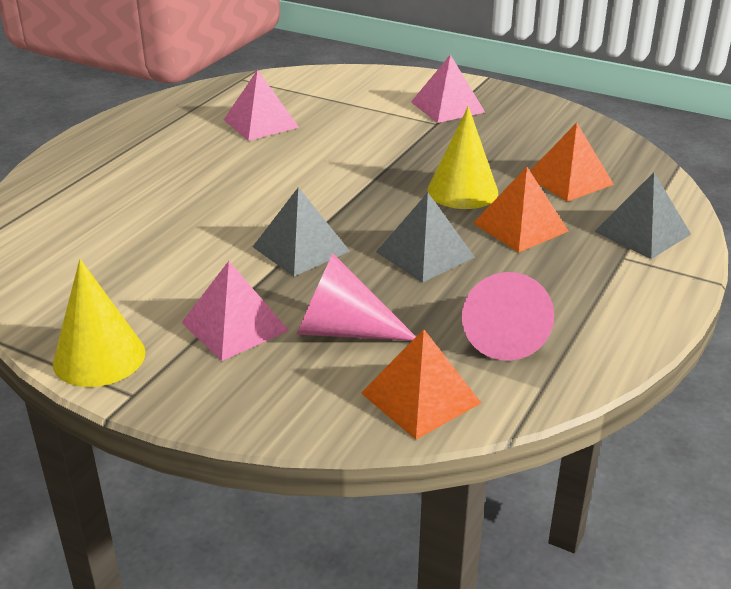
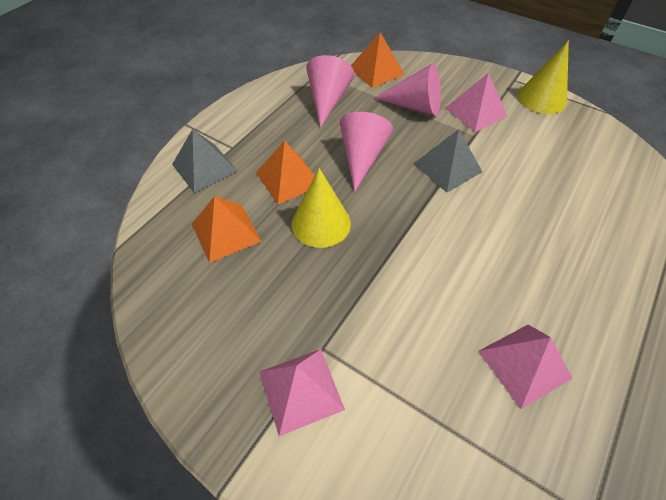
camera: 175 degrees left, 20 degrees up
(425, 254) = (362, 157): grey pyramid -> pink cone

